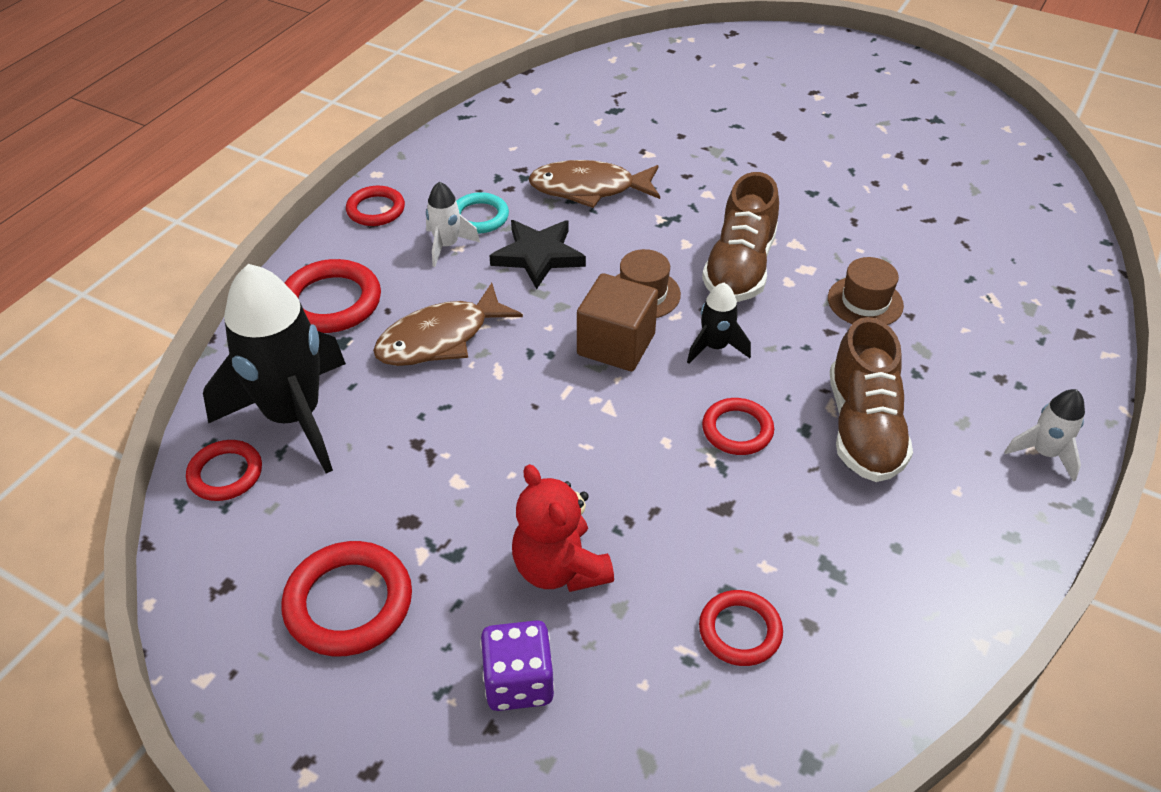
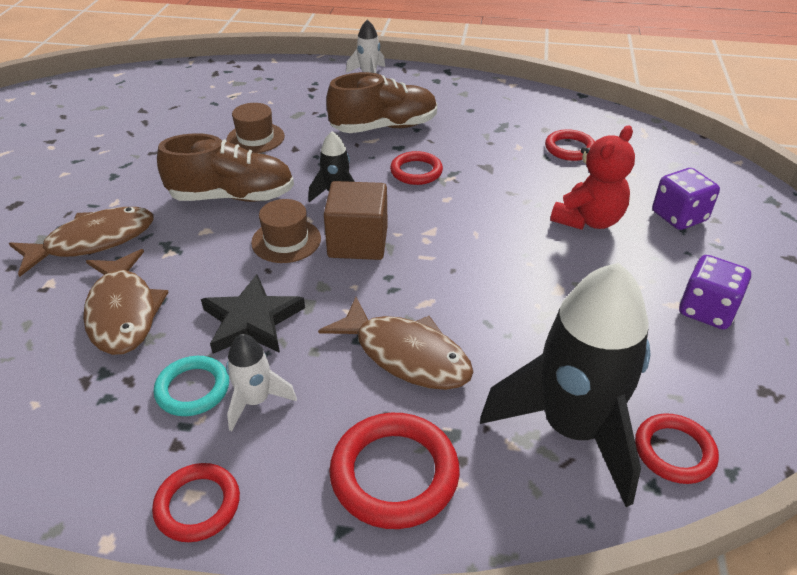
camera: 110 degrees left, 5 degrees down
(349, 603) = (706, 310): red ring -> purple dice
(698, 177) = (93, 242): none -> brown fish

